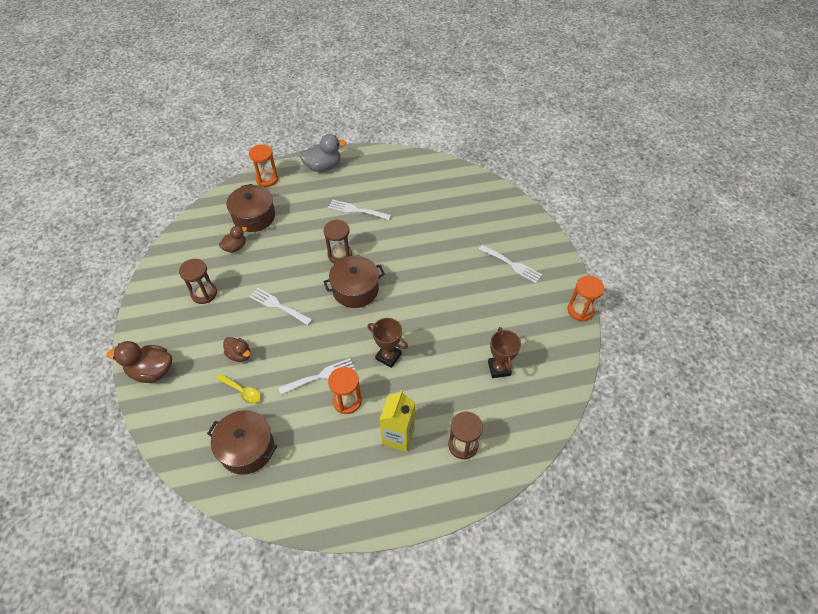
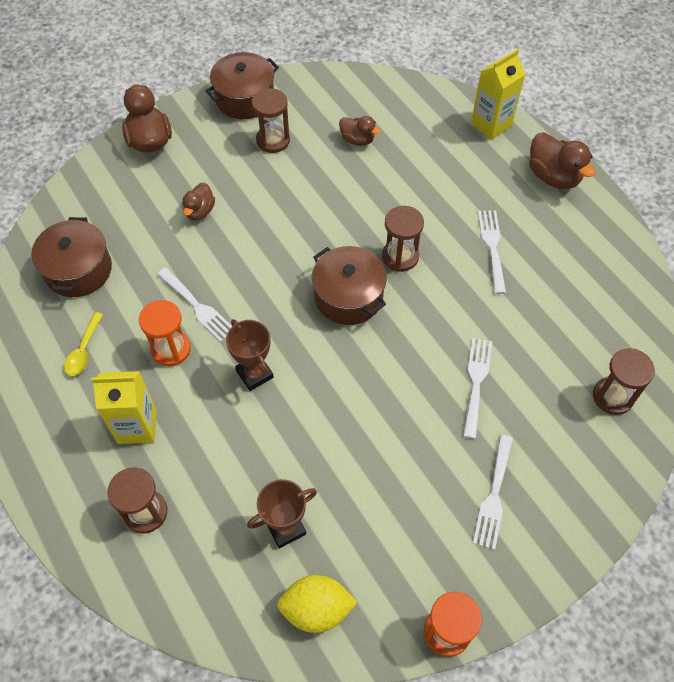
camera: 70 degrees right, 5 degrees up
(242, 391) = (150, 235): yellow spoon -> yellow spoon (84, 350)
(254, 217) = (417, 138): brown pot -> brown pot (245, 98)
(267, 179) = (491, 124): orange hourglass -> yellow carton
(278, 306) = (286, 221): white fork -> white fork (476, 382)
(323, 166) = (553, 176): grey duck -> brown duck
(388, 356) = (254, 374): brown trophy -> brown trophy turned 45 degrees counterclockwise
(474, 196) = (613, 397): none -> brown hourglass
(552, 367) = (316, 609): none -> yellow lemon

